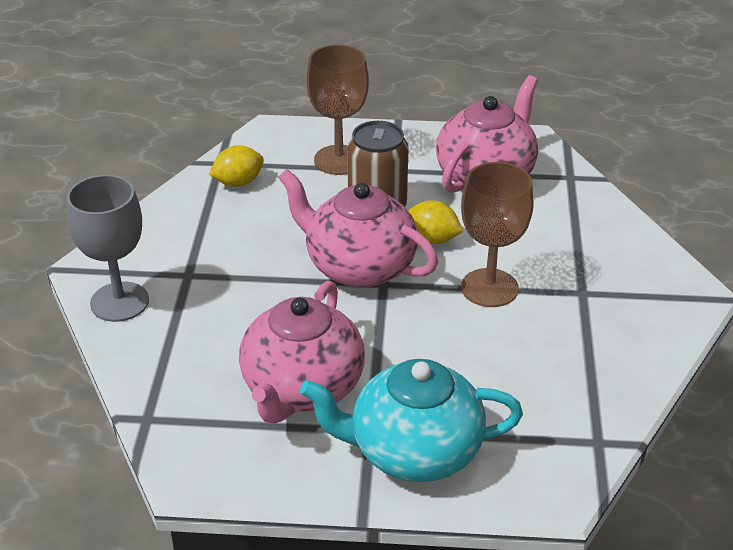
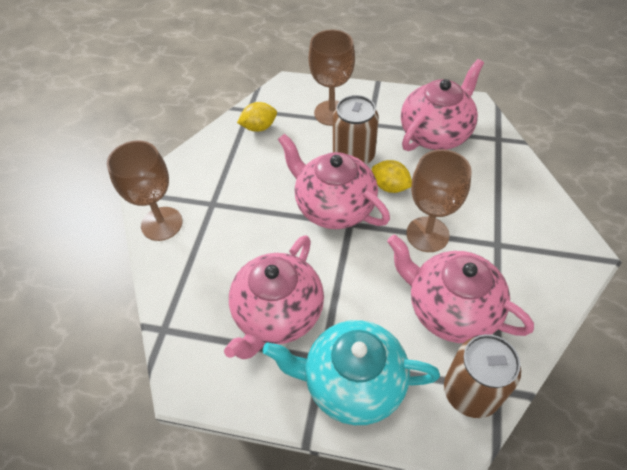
camera: 10 degrees right, 15 degrees up
(119, 302) = (161, 224): grey goblet -> brown goblet
(530, 365) = (450, 309): none -> pink teapot
(566, 447) = (471, 392): none -> brown can

